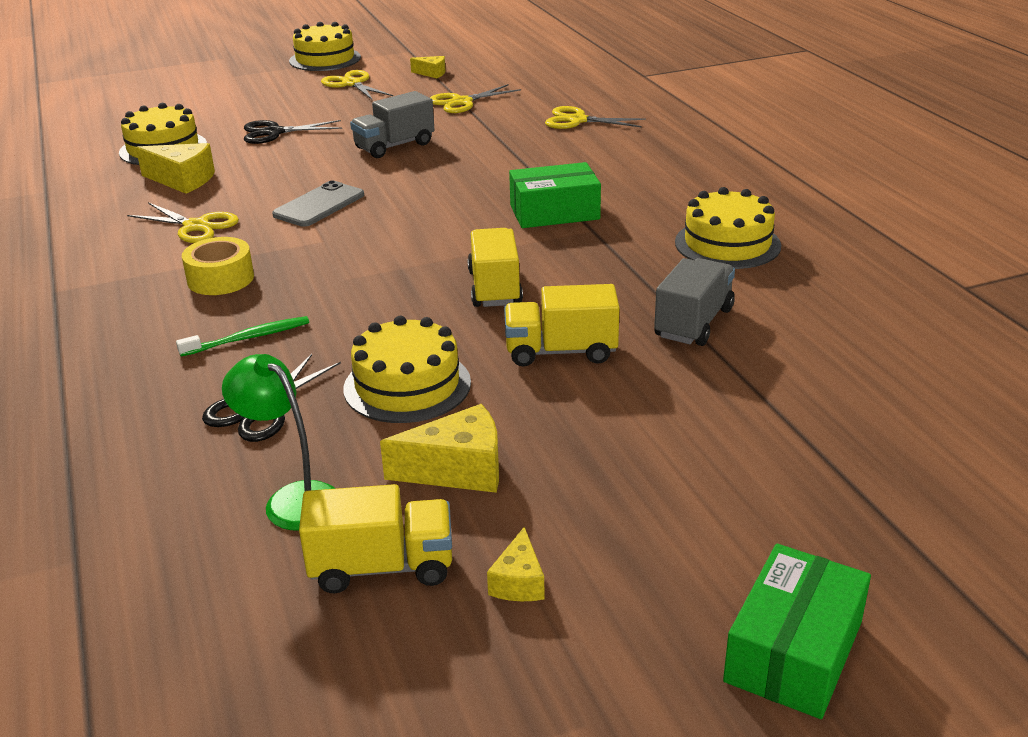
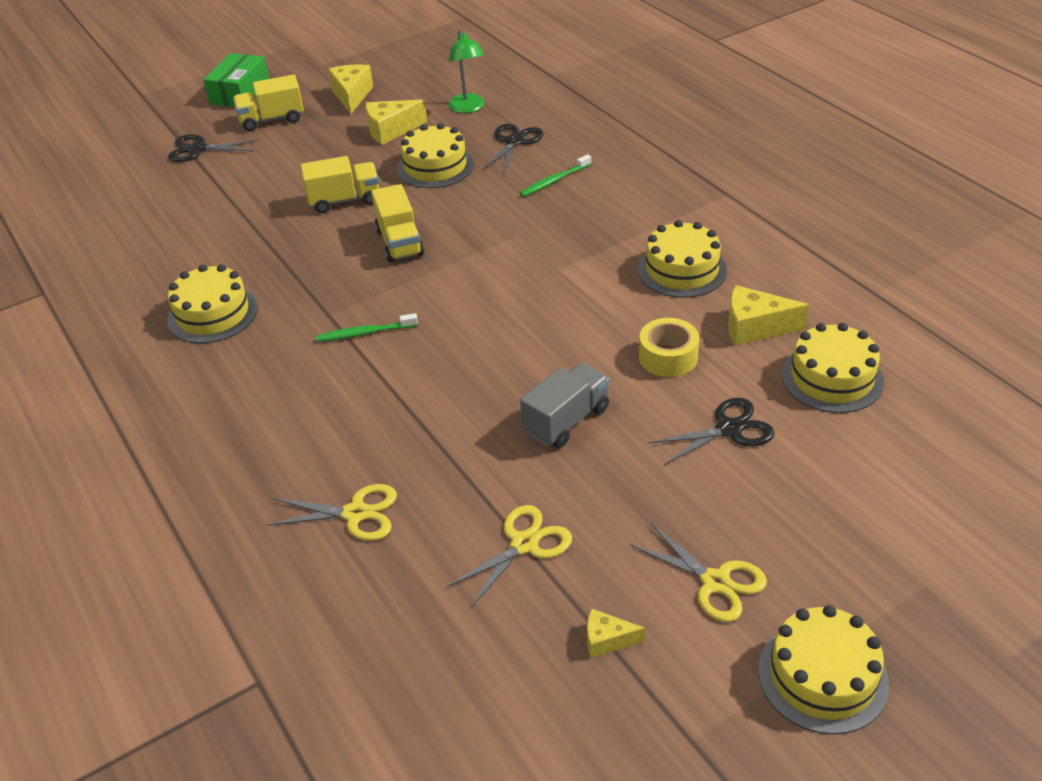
camera: 170 degrees right, 10 degrees up
(196, 226) = (682, 270): yellow scissors -> yellow cake
(220, 279) = (613, 221): yellow tape -> yellow tape (668, 357)
(292, 499) = (468, 108): green lamp -> green lamp turned 45 degrees clockwise
(319, 205) = (590, 311): grey phone -> none
(382, 567) = (413, 92): yellow truck -> yellow truck (272, 120)
(519, 582) = (352, 96): yellow cheese -> yellow cheese, size x1.73
(554, 212) = (364, 333): green box -> green toothbrush
(693, 323) = (254, 233): grey truck -> none
(837, 488) = (198, 149): none -> black scissors

